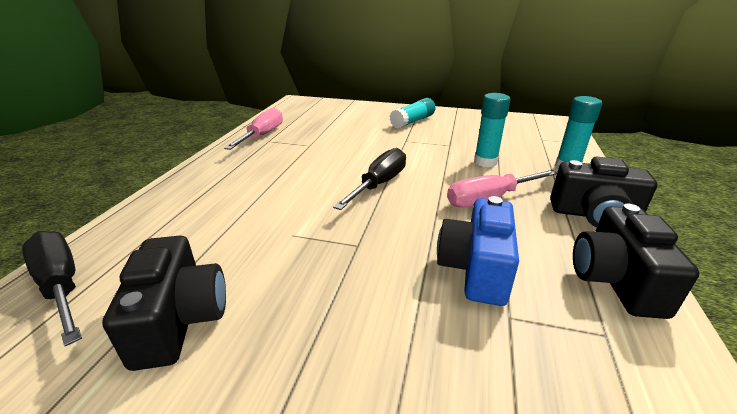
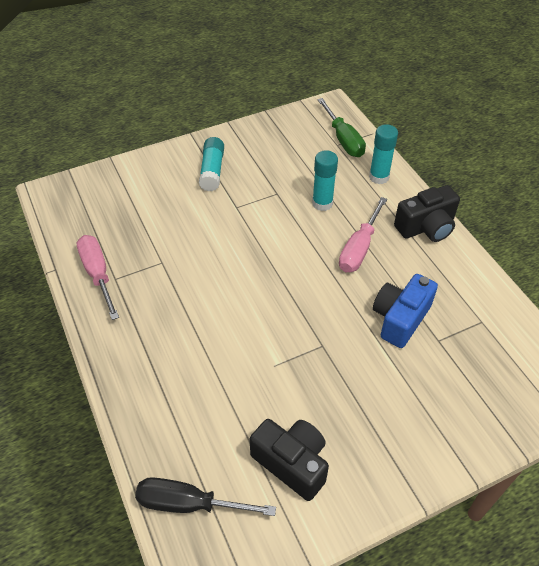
camera: 40 degrees left, 20 degrees up
(379, 184) = (275, 278): black screwdriver -> none
(475, 269) = (400, 319): blue camera -> blue camera turned 60 degrees clockwise
(552, 138) = (343, 139): none -> green screwdriver
(615, 280) = (466, 280): black camera -> none

